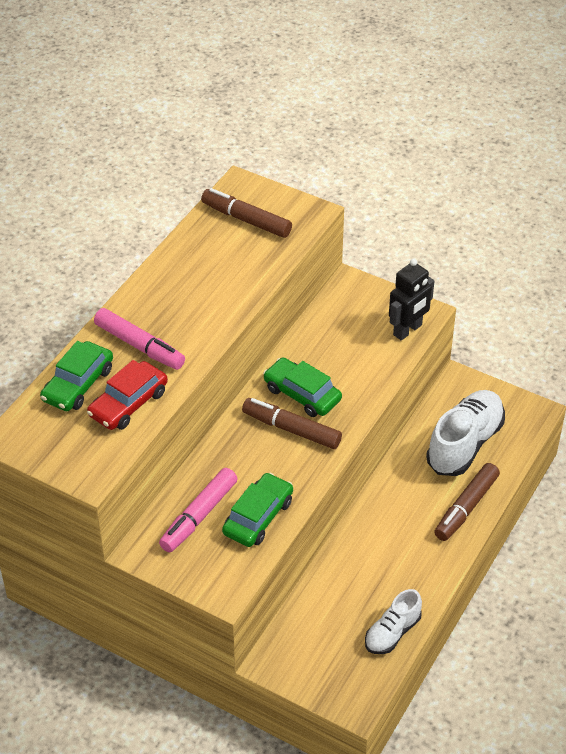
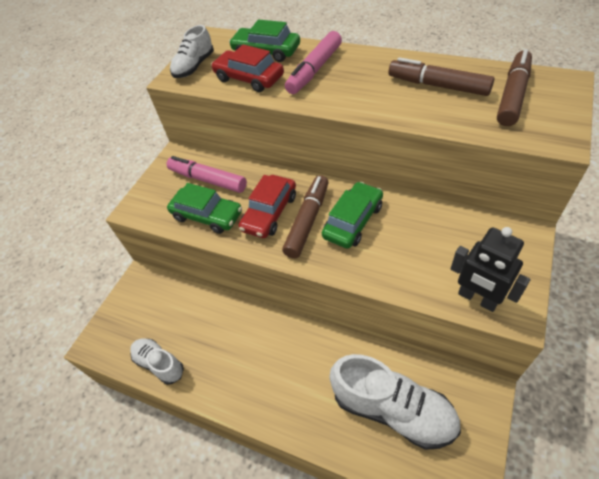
camera: 90 degrees right, 5 degrees up
(76, 456) = (194, 67): none -> white shoe
(270, 460) = (269, 212): none -> red car
(466, 507) = (306, 418): brown marker -> brown marker (438, 85)

